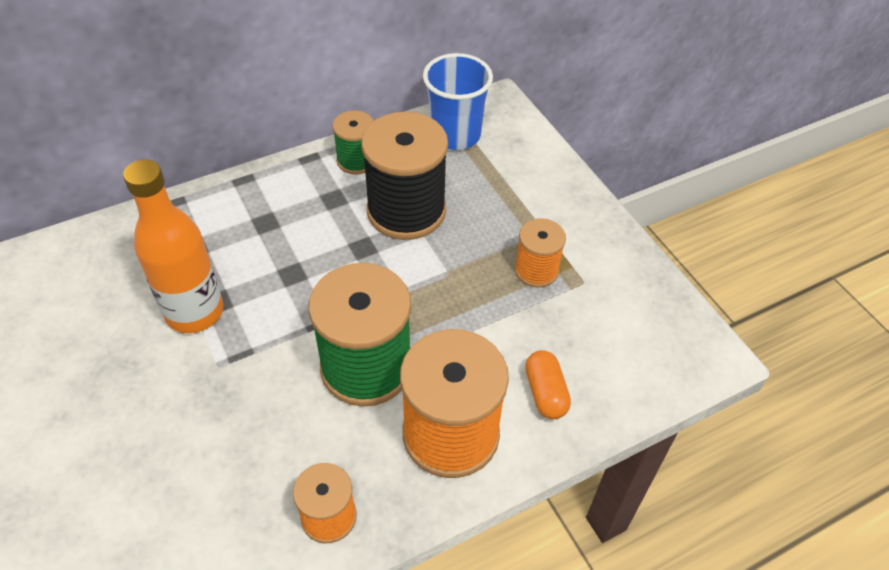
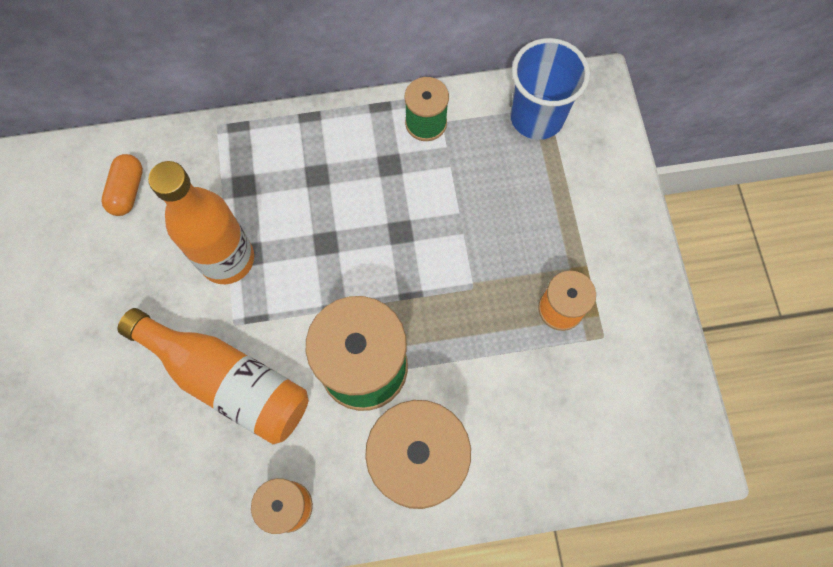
camera: 20 degrees right, 20 degrees up
(226, 418) = (228, 381): none -> orange bottle
(406, 211) = (456, 200): black spool -> none
(545, 393) = (519, 447): orange capsule -> orange capsule (128, 191)

